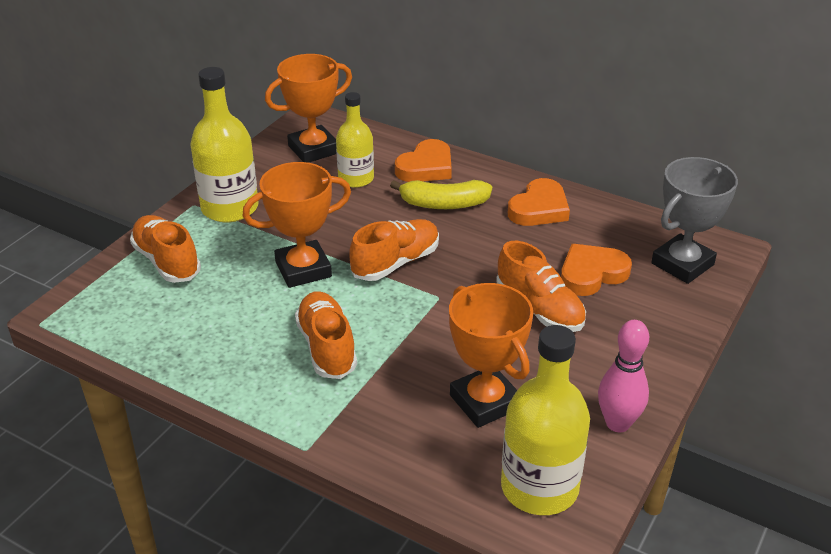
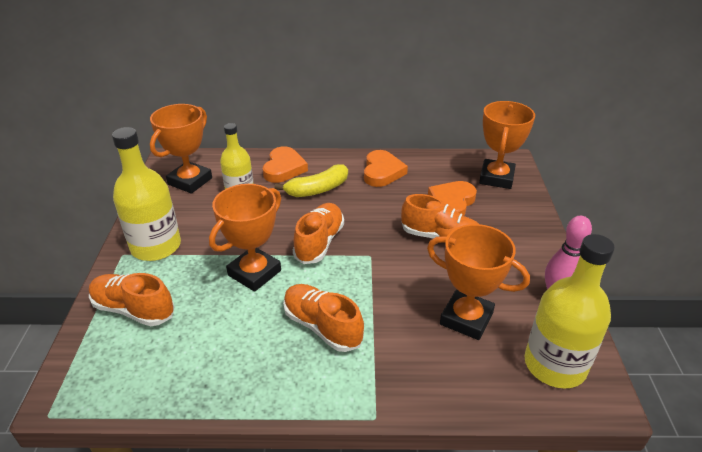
camera: 30 degrees left, 0 degrees up
(682, 264) = (496, 178): grey trophy -> orange trophy

